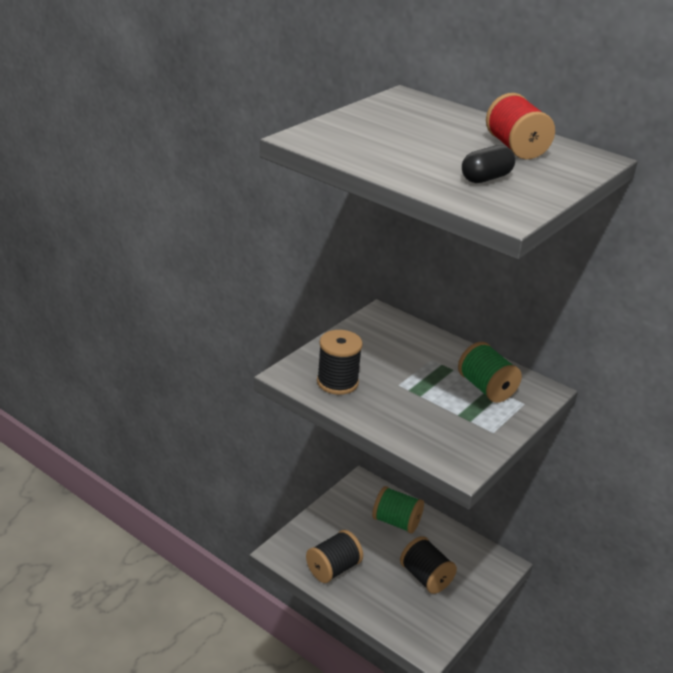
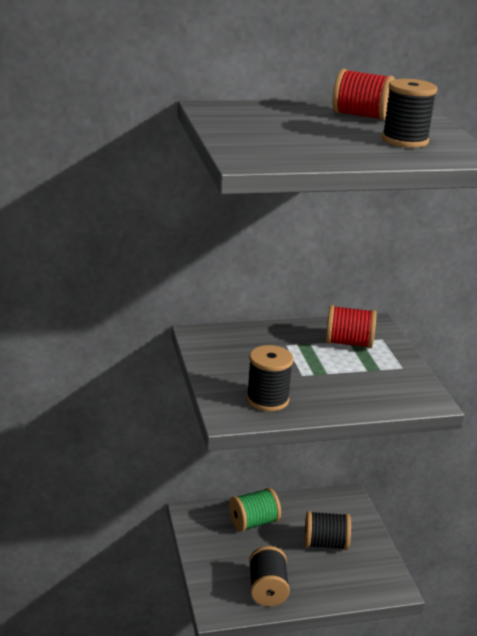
camera: 50 degrees left, 5 degrees down
(486, 178) = (405, 140): black capsule -> black spool
(486, 388) = (348, 343): green spool -> red spool

